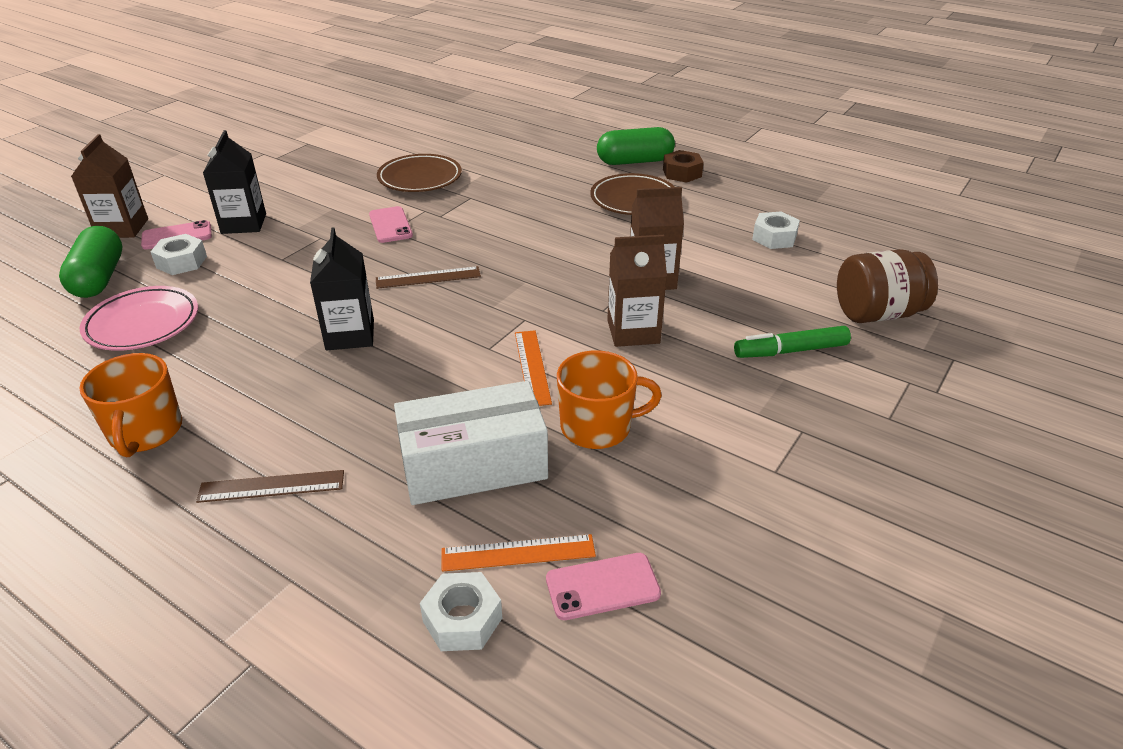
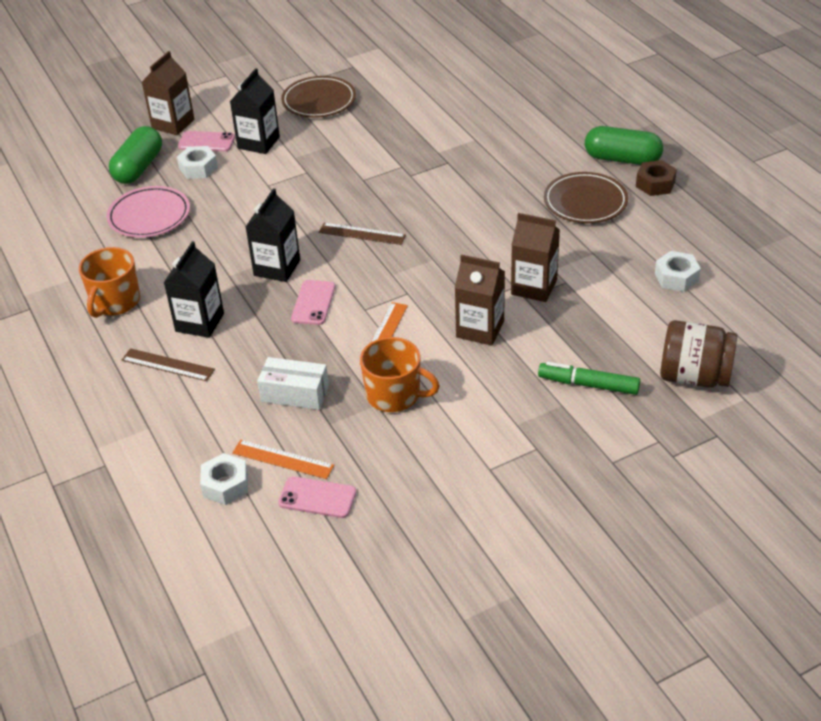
camera: 30 degrees right, 5 degrees up
(286, 421) = (199, 322): none -> black carton
(390, 225) = (366, 174): pink phone -> pink phone (313, 303)
(420, 178) = (420, 130): brown plate -> brown plate (319, 101)
(474, 465) = (295, 394): white box -> white box, size x0.63

